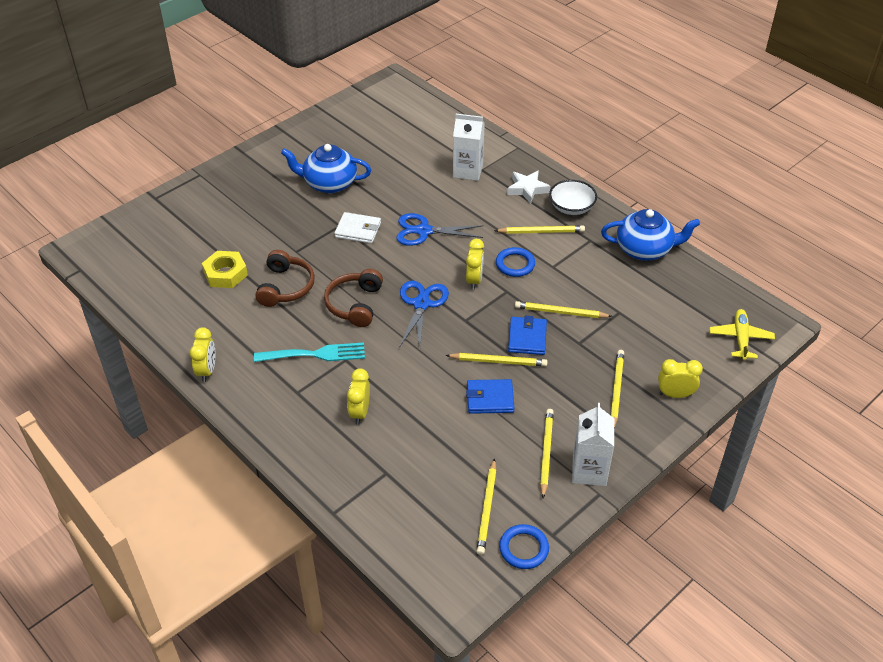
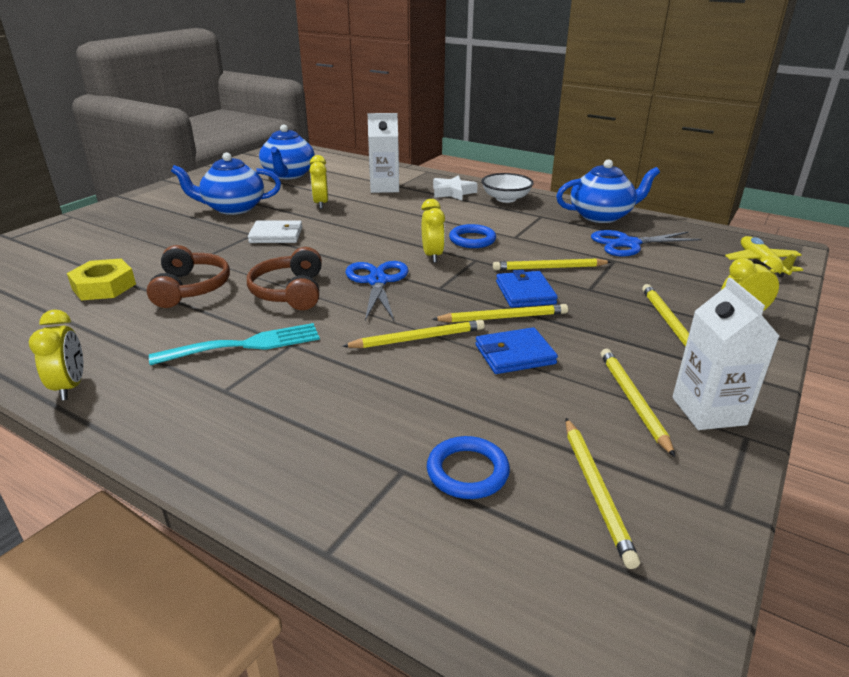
camera: 15 degrees left, 15 degrees down
(360, 412) = (331, 398): yellow clock -> yellow clock (321, 204)
(386, 134) = (288, 175): none -> blue teapot
(424, 231) = (355, 228): blue scissors -> blue scissors (628, 244)
(523, 548) = (697, 541): blue ring -> blue ring (467, 471)
(541, 232) = (485, 216): yellow pencil -> yellow pencil (417, 338)

